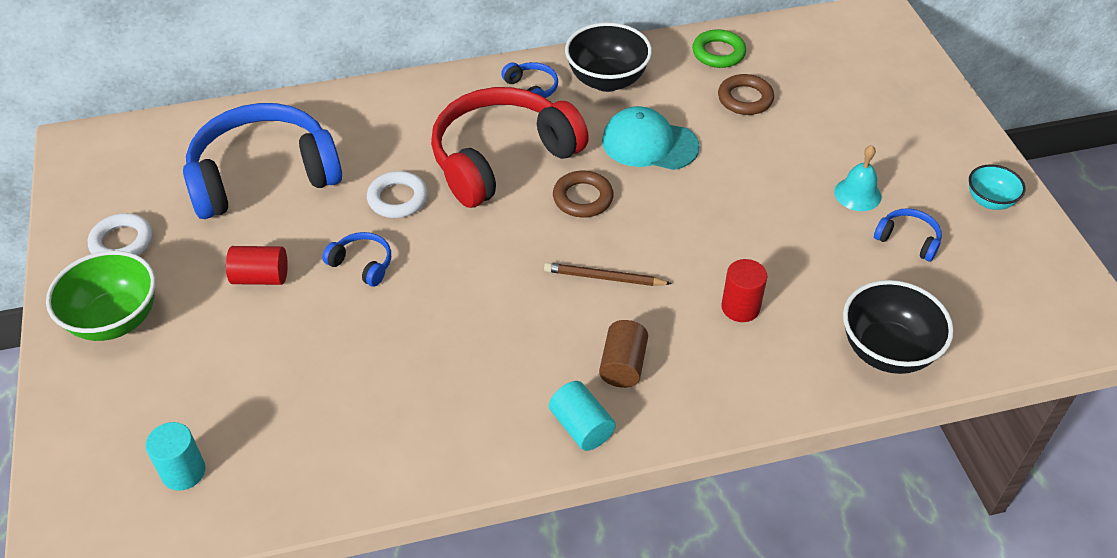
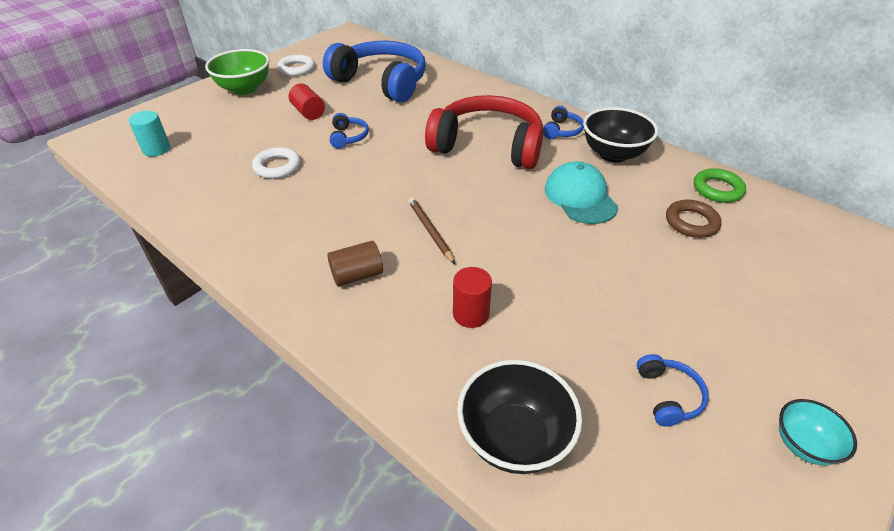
camera: 55 degrees right, 5 degrees down
(398, 199) = (411, 126): white ring -> white ring (277, 167)
(581, 427) = (285, 279): turquoise cylinder -> none
(583, 198) = (492, 191): brown ring -> none
(857, 194) = (678, 334): turquoise bell -> none

